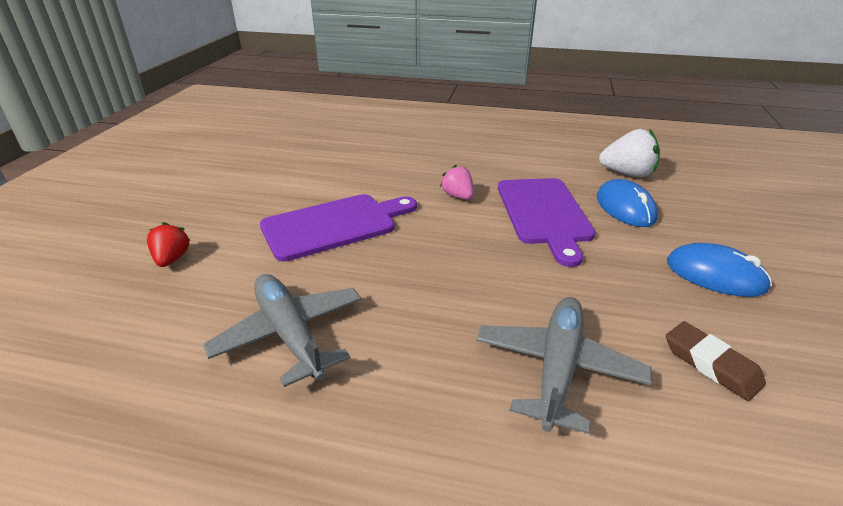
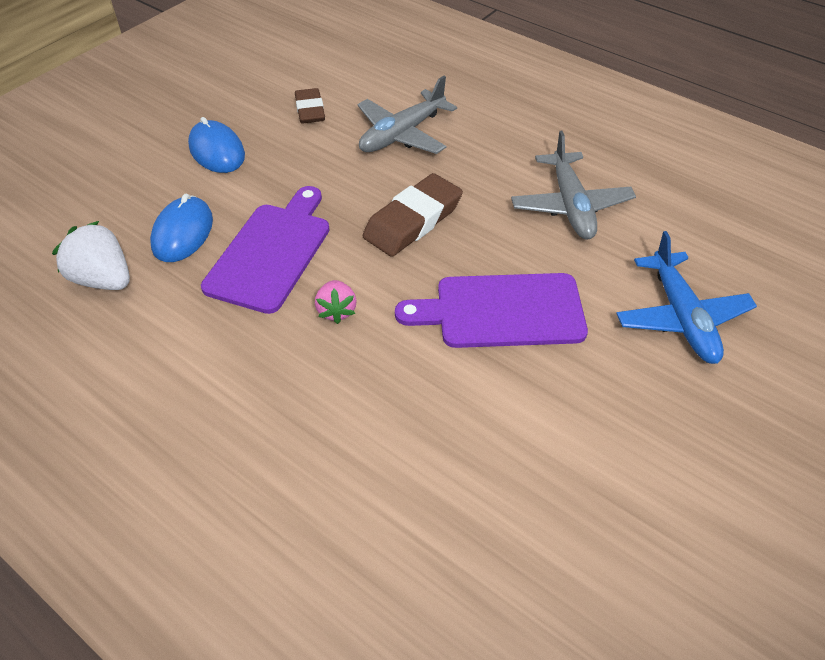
camera: 155 degrees left, 15 degrees up
(172, 259) = (681, 317): red strawberry -> blue plane
(453, 267) = (413, 221): none -> brown eraser

